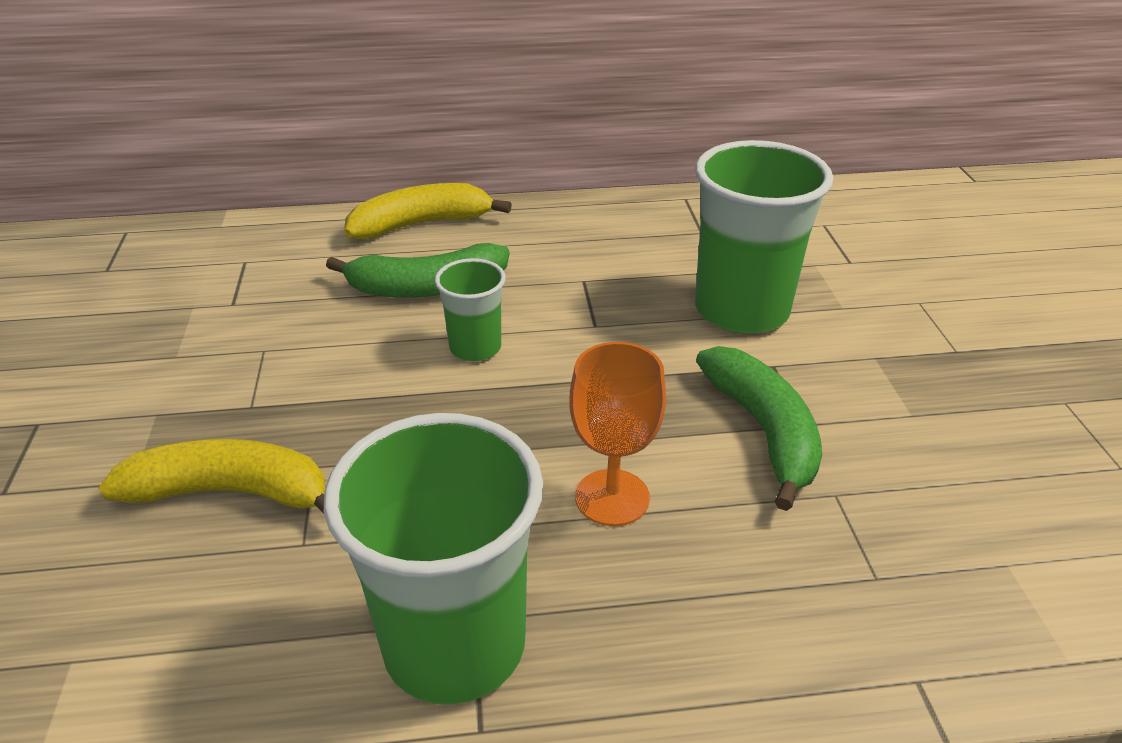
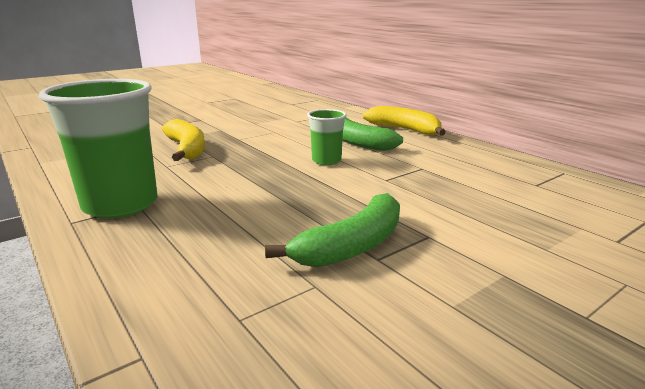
camera: 60 degrees right, 15 degrees down
(612, 497) = (245, 215): orange goblet -> none
(741, 310) = (472, 213): green cup -> none

